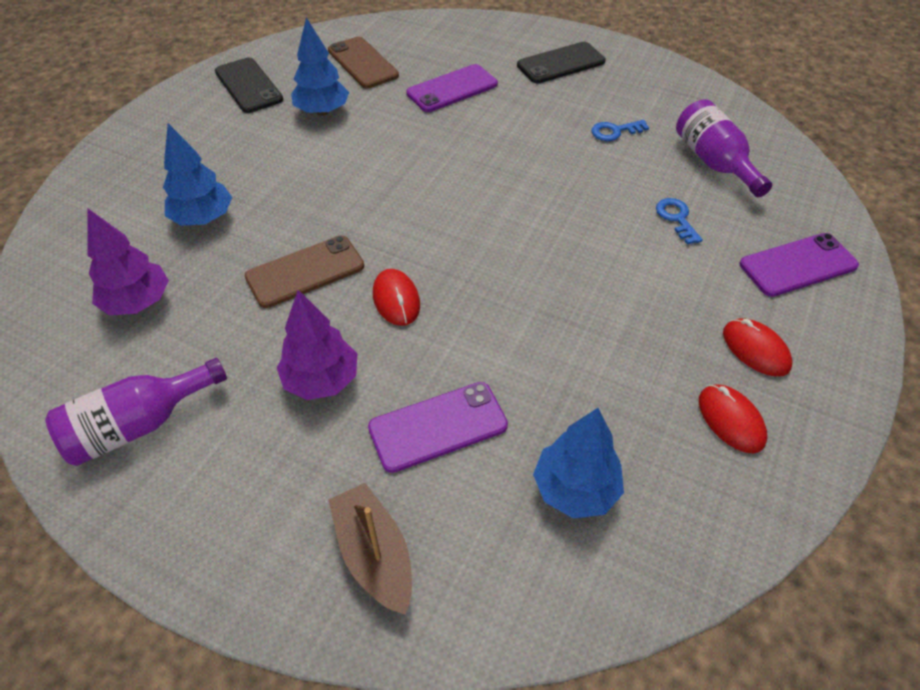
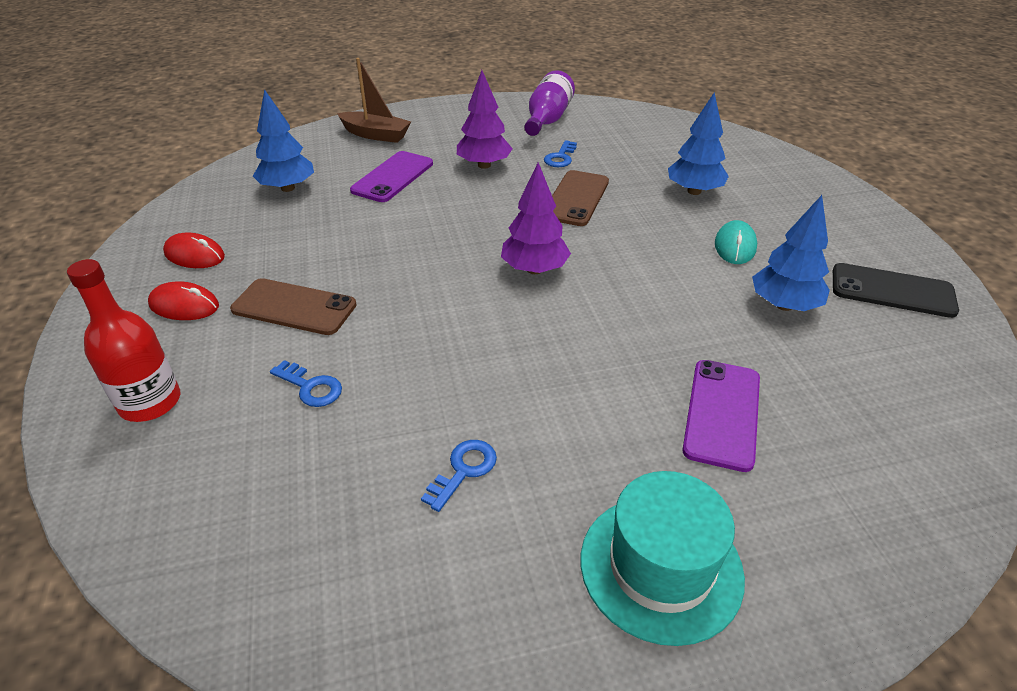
camera: 140 degrees right, 10 degrees down
(138, 302) = (640, 146): purple tree -> purple tree (534, 269)
(233, 339) = (560, 157): none -> blue key
(272, 158) = (735, 246): none -> turquoise mouse
(363, 63) = (867, 386): brown phone -> brown phone (294, 307)
(396, 299) = (494, 213): red mouse -> none
(561, 63) = (661, 567): black phone -> turquoise hat
(714, 162) = (299, 496): purple bottle -> none
(798, 265) = (150, 402): purple phone -> red bottle

